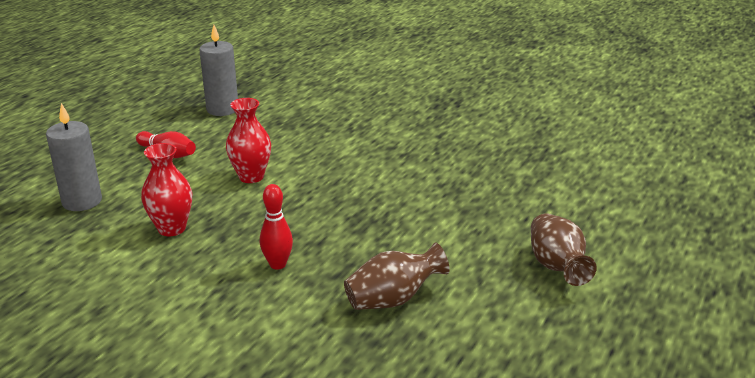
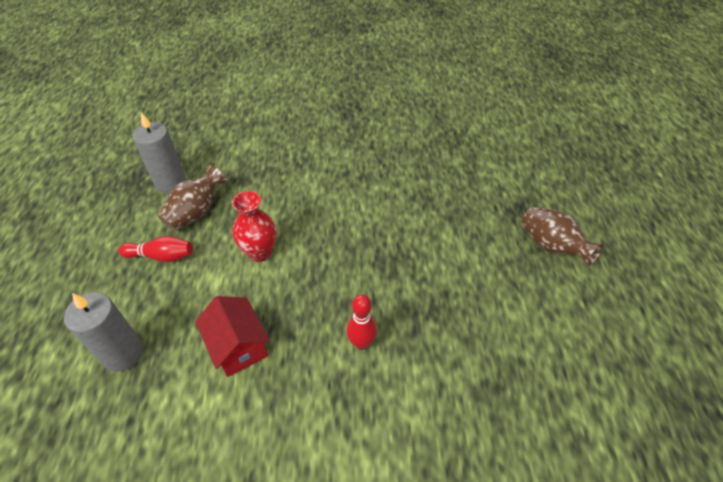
camera: 30 degrees left, 20 degrees up
(172, 228) = (238, 346): red vase -> red house
(393, 299) = (475, 335): brown vase -> brown vase (196, 212)

